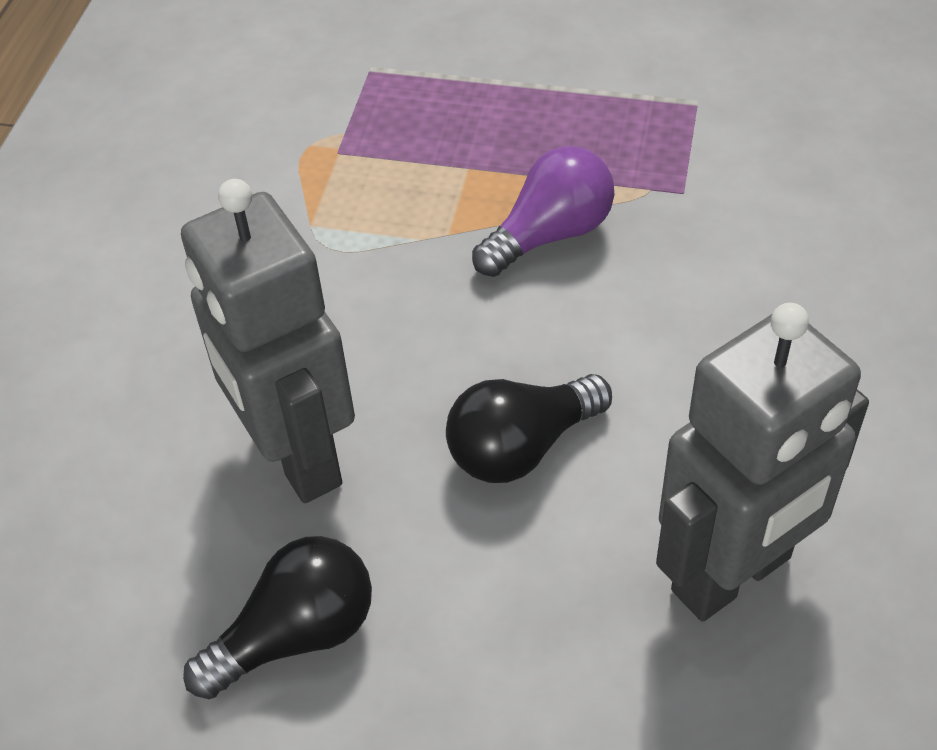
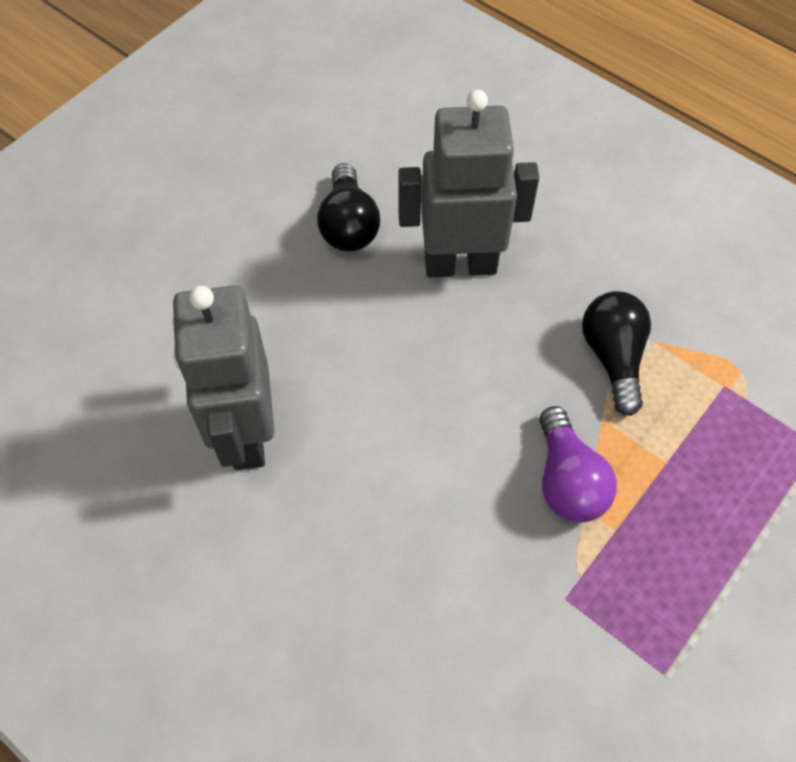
camera: 115 degrees right, 10 degrees up
(521, 447) = (398, 374): black light bulb -> black light bulb (613, 357)

